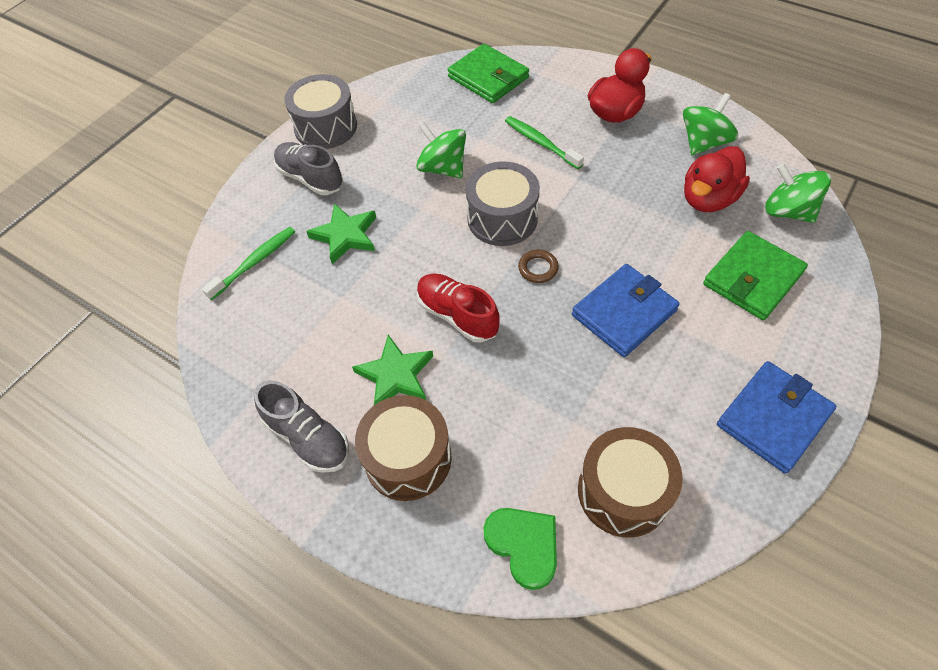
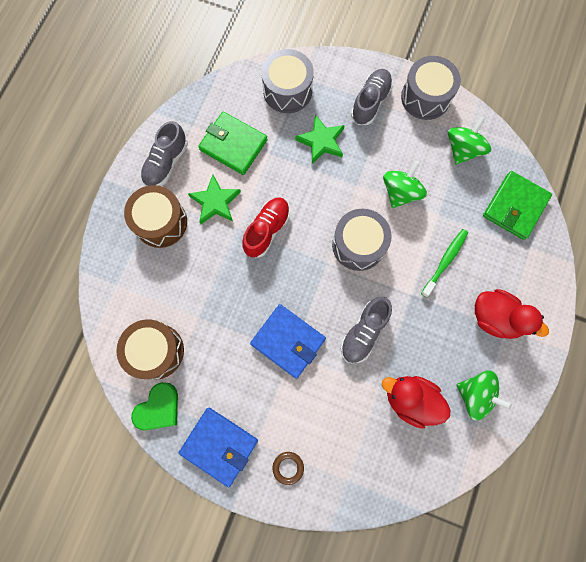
camera: 75 degrees right, 20 degrees up
(254, 262) = (287, 91): green toothbrush -> grey drum
(524, 545) = (117, 297): green heart -> green heart (158, 408)
(538, 268) = (316, 277): brown ring -> brown ring (288, 467)
(619, 230) = (363, 332): none -> grey shoe
(752, 278) = (335, 434): green wallet -> green wallet (233, 145)
(788, 211) = (410, 464): green spinning top -> green spinning top (462, 149)

